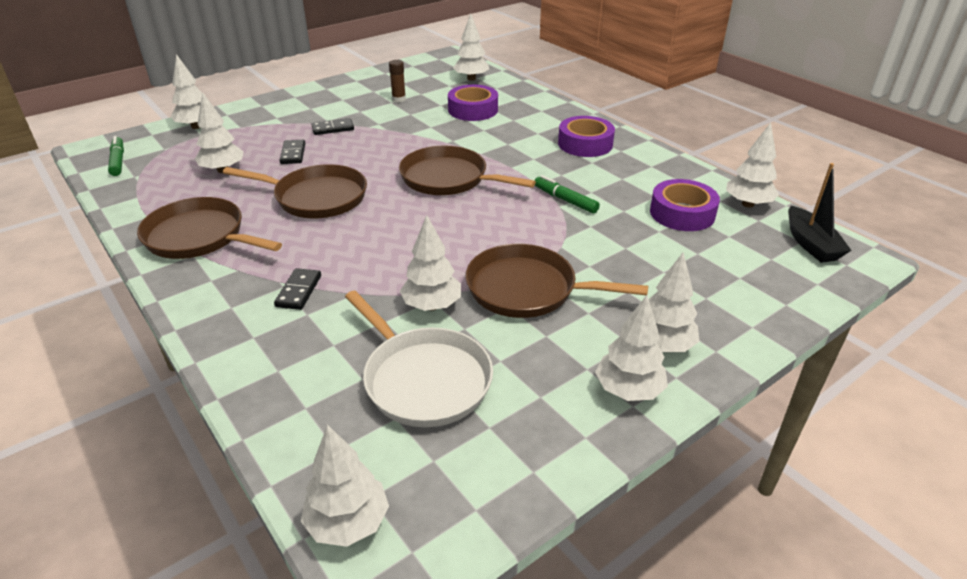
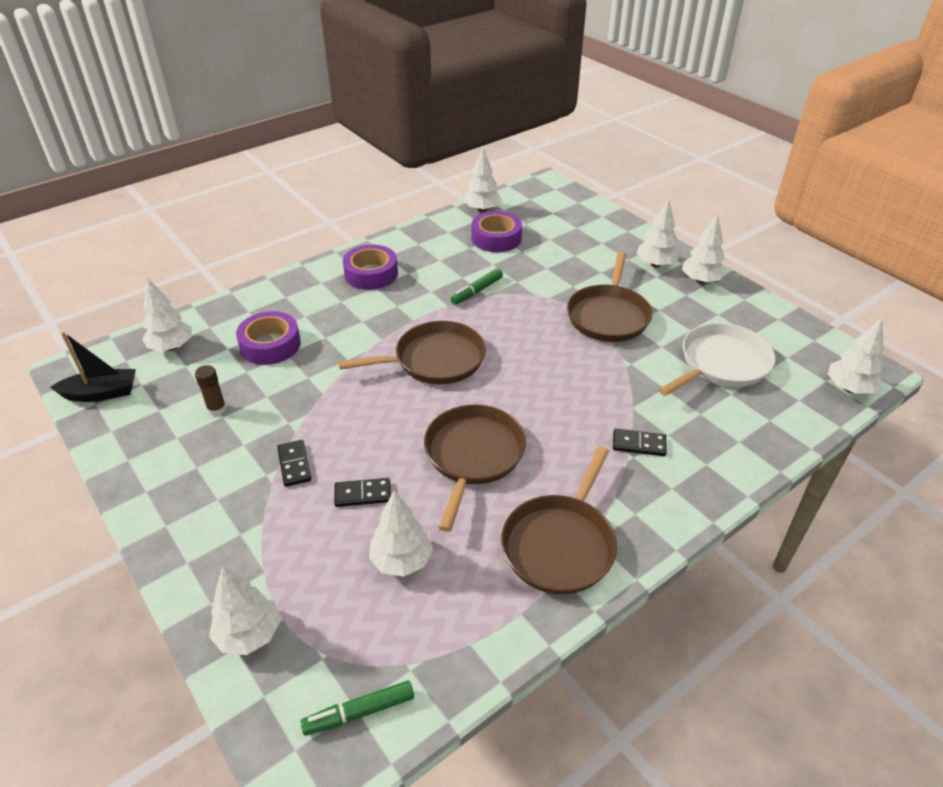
camera: 90 degrees left, 5 degrees up
(432, 305) = (640, 363): white tree -> none
(448, 178) = (435, 360): brown pan -> brown pan turned 135 degrees counterclockwise
(811, 244) = (533, 196): black boat -> black boat (101, 393)

